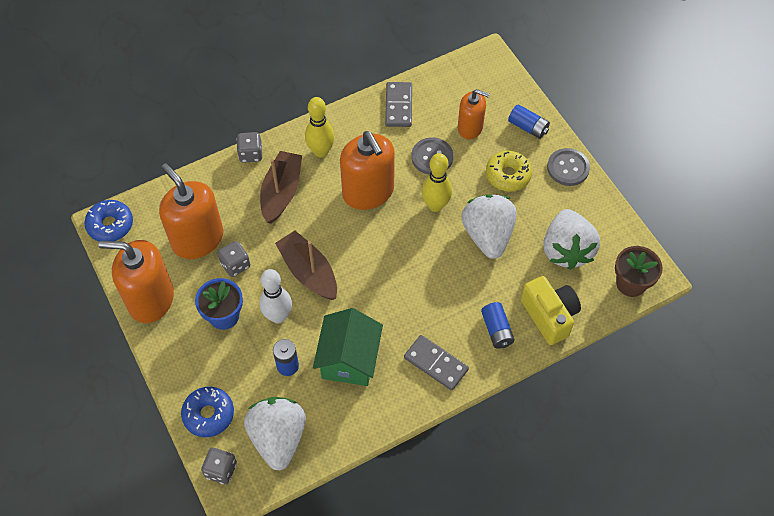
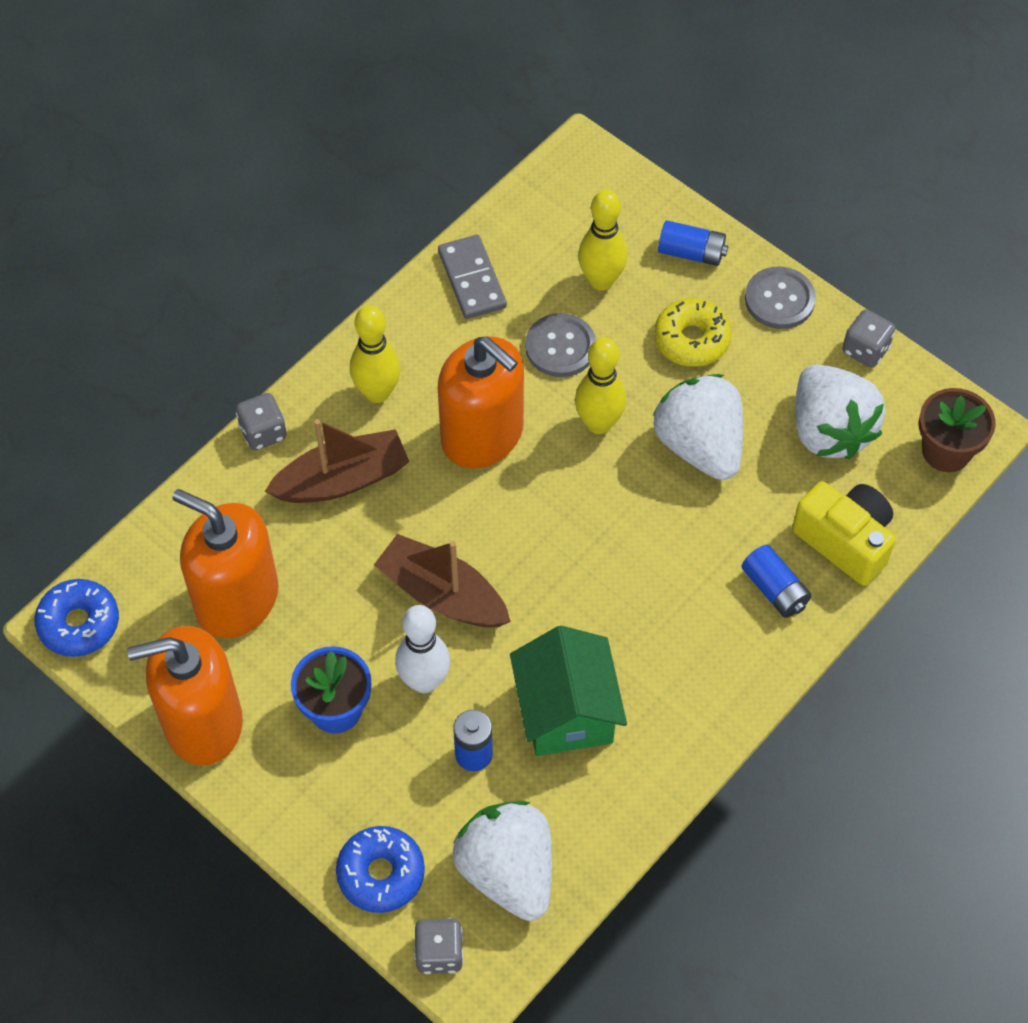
camera: 20 degrees left, 0 degrees up
(235, 265) = (318, 621): grey dice -> grey dice (865, 350)
(281, 192) = (342, 480): brown boat -> brown boat turned 75 degrees clockwise
(436, 363) = (703, 672): grey domino -> none
(470, 127) = (601, 280): orange soap dispenser -> yellow bowling pin

